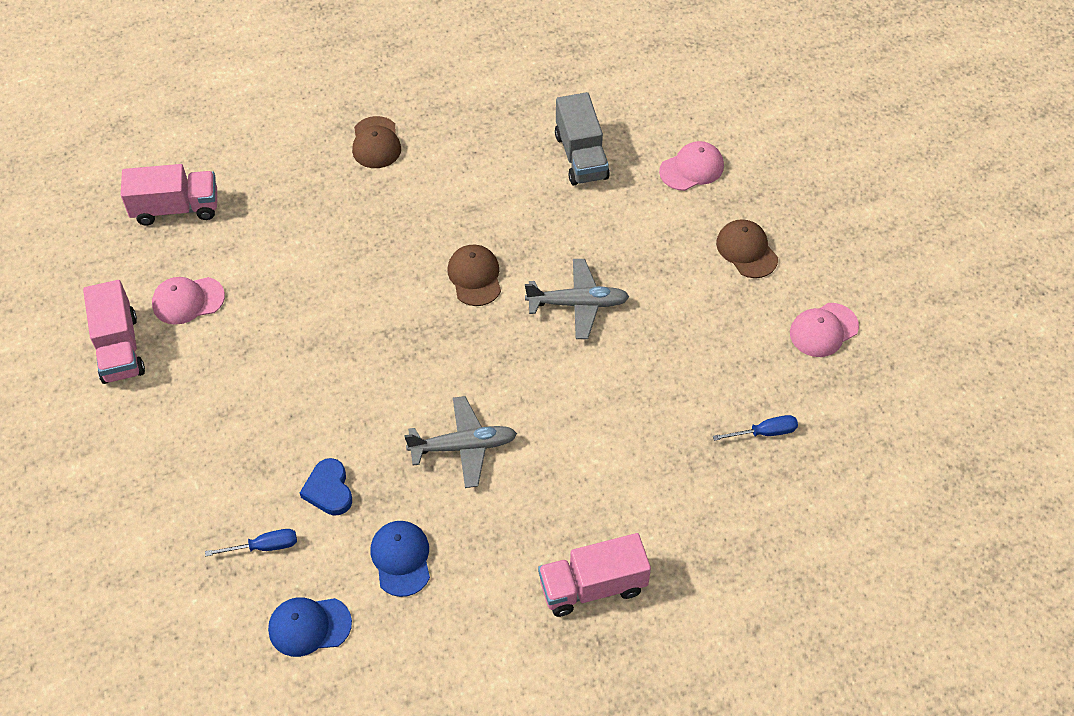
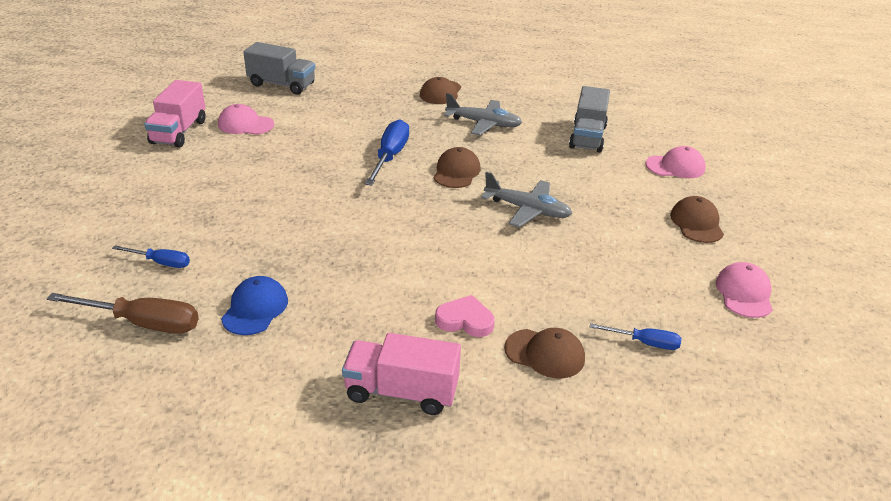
camera: 25 degrees right, 20 degrees down
(176, 208) = (282, 84): pink truck -> grey truck
(309, 626) = (143, 323): blue cap -> brown screwdriver
(329, 490) = (241, 248): blue heart -> none
(389, 283) = (390, 157): none -> blue screwdriver
(464, 446) = (367, 259): grey plane -> grey plane (484, 123)
(600, 480) = (465, 320): none -> pink heart
(688, 486) = (545, 353): none -> brown cap
(823, 330) = (744, 293): pink cap -> pink cap turned 105 degrees clockwise

